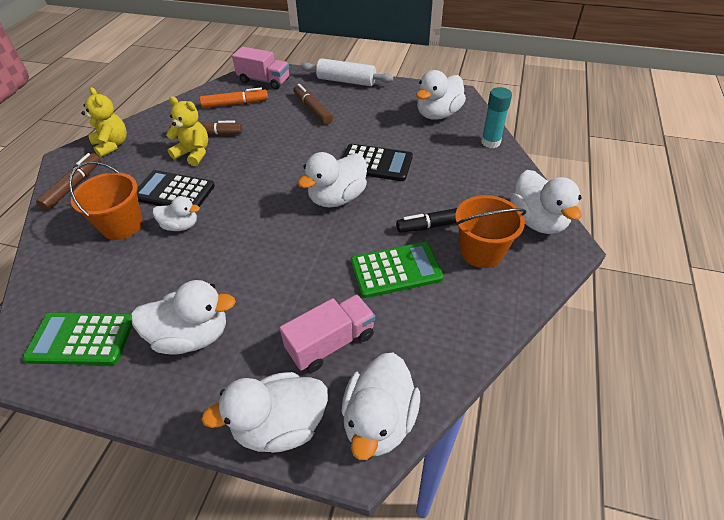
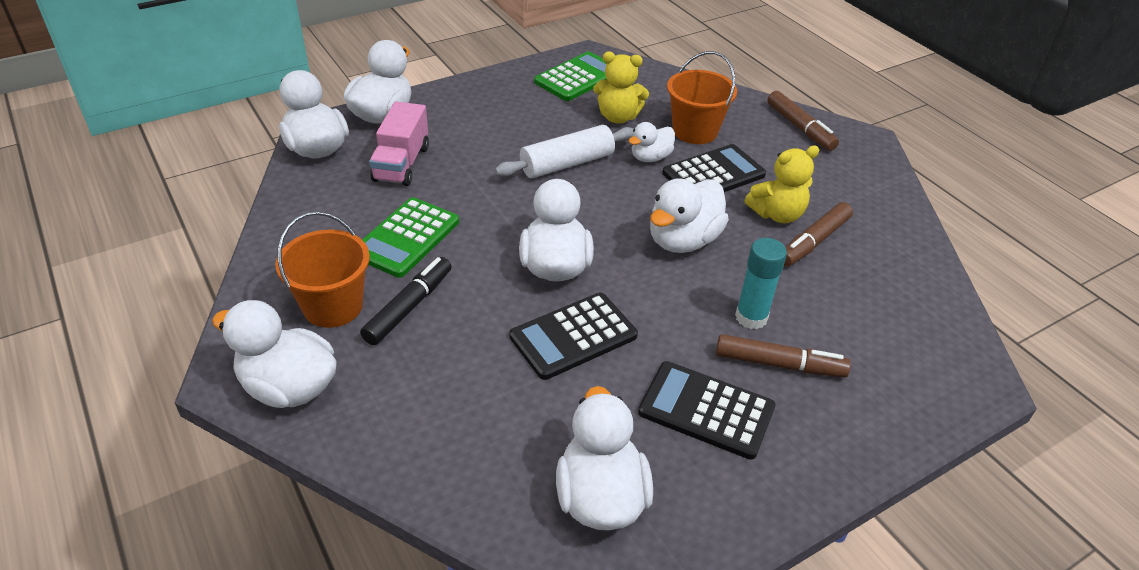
camera: 130 degrees right, 5 degrees down
(112, 145) = (864, 171): yellow teddy bear -> yellow teddy bear (618, 117)
(192, 336) = (509, 115): white duck -> white duck (683, 240)
(235, 104) = (877, 300): orange marker -> none
(264, 81) = (932, 366): pink truck -> none
(346, 81) = (837, 463): white rolling pin -> white rolling pin (567, 164)
(363, 113) = (706, 410): none -> black calculator
(490, 142) = (457, 492): turquoise glue stick -> turquoise glue stick (751, 317)

